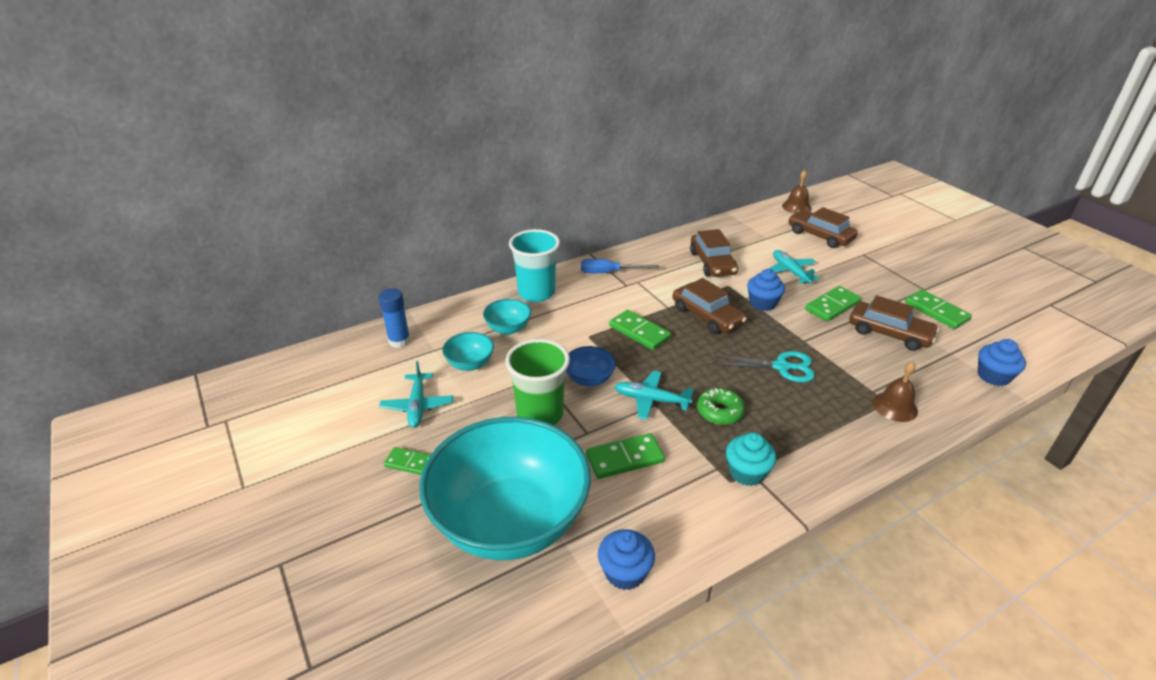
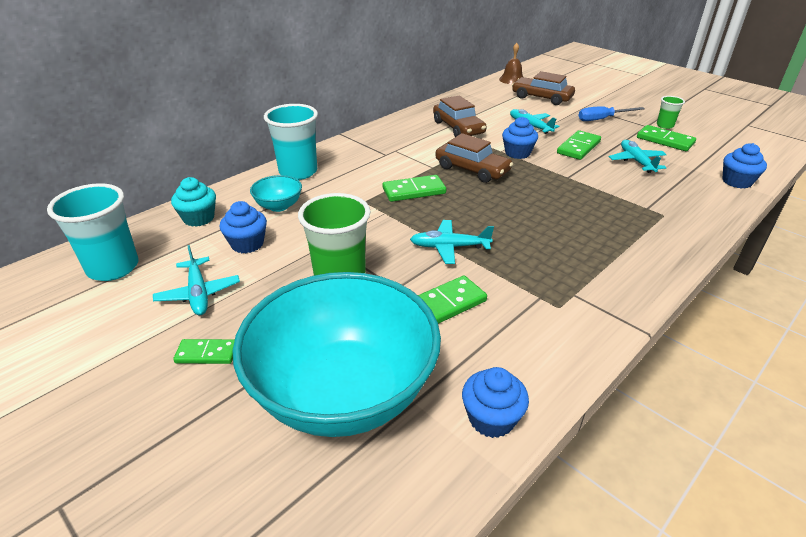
camera: 15 degrees left, 0 degrees up
(355, 368) = (113, 268): none -> turquoise cup
(399, 341) = (160, 234): blue glue stick -> none
(470, 364) = (247, 244): turquoise bowl -> blue cupcake
(589, 379) = (380, 238): blue bowl -> none
(609, 272) = (365, 146): blue screwdriver -> blue screwdriver (602, 119)
(639, 332) = (414, 191): green domino -> green domino turned 45 degrees counterclockwise
(719, 412) = (520, 247): green donut -> none
(747, 472) = (570, 296): turquoise cupcake -> turquoise cupcake (199, 218)
(781, 367) = (558, 200): turquoise scissors -> none
(889, 333) = (636, 161): brown car -> turquoise plane
(895, 406) = (672, 217): brown bell -> none
(946, 291) = (665, 125): none -> green cup

